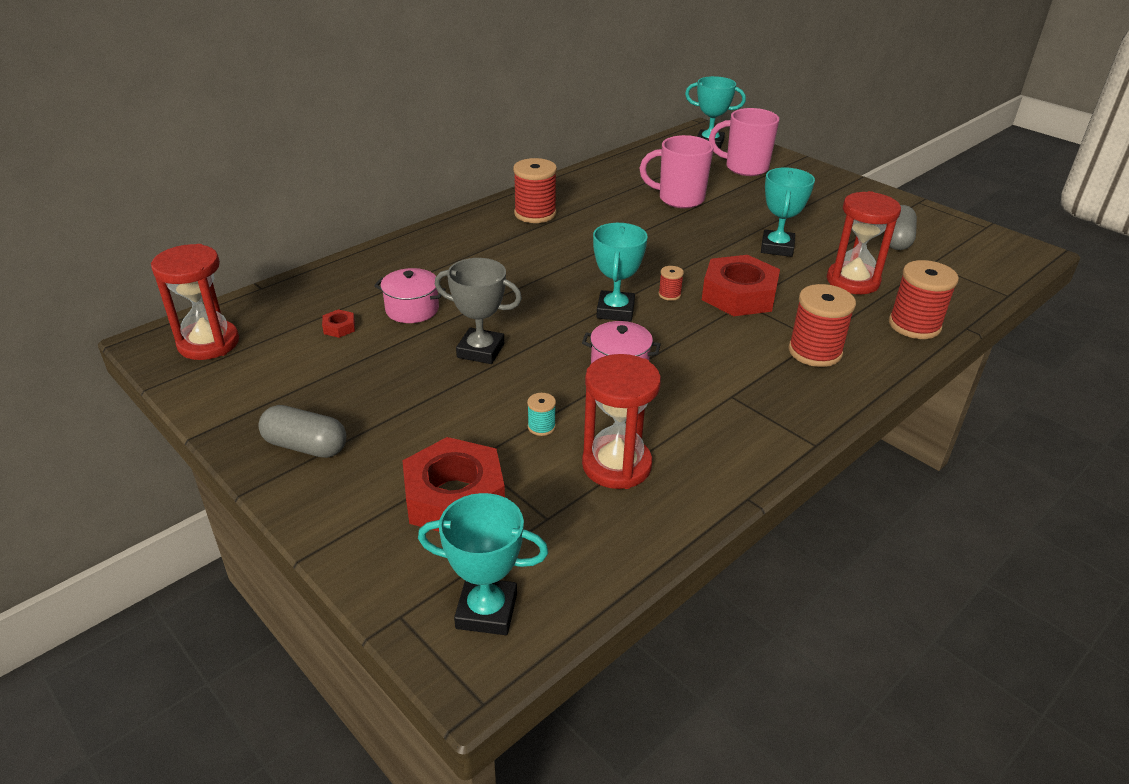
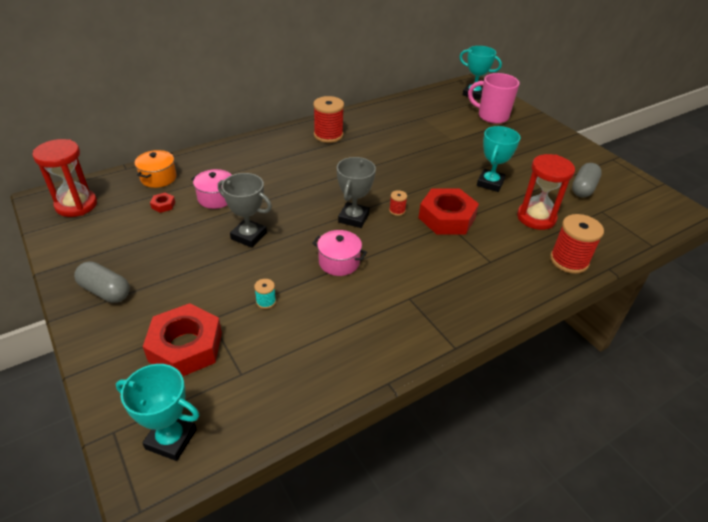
camera: 10 degrees right, 5 degrees up
(316, 294) = (158, 178): none -> orange pot
(615, 310) = (353, 218): turquoise trophy -> grey trophy
(616, 465) = (305, 340): red hourglass -> none
(679, 199) = (434, 135): pink mug -> none
(815, 352) = (484, 271): red spool -> none

